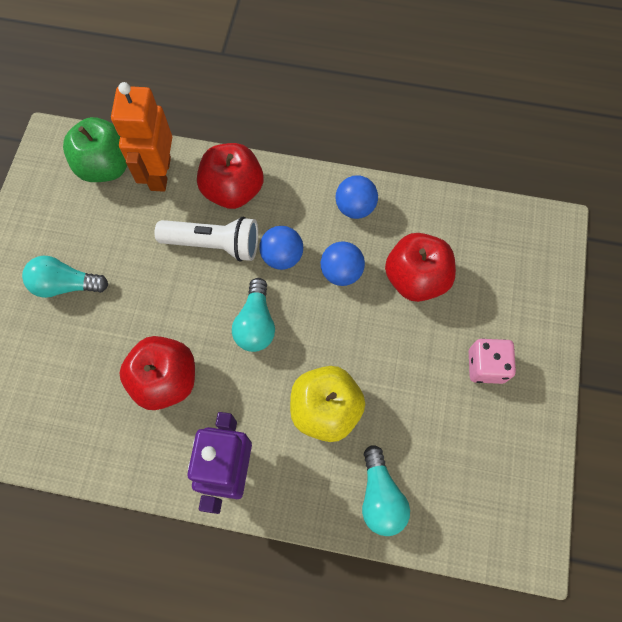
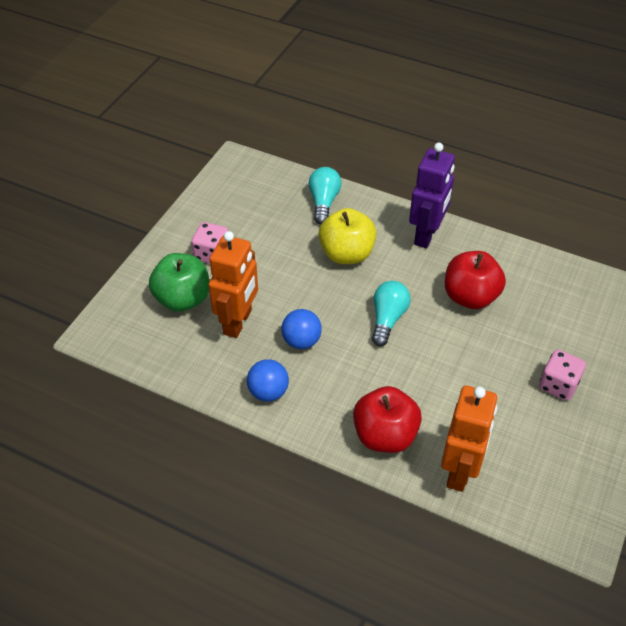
camera: 165 degrees left, 20 degrees down
(66, 285) = (558, 385): turquoise light bulb -> pink dice
(106, 166) = (518, 493): green apple -> green apple (183, 299)
(214, 244) = (413, 389): white flashlight -> none
(282, 256) = (351, 365): blue ball -> none
(416, 278) = (238, 322): red apple -> orange robot

